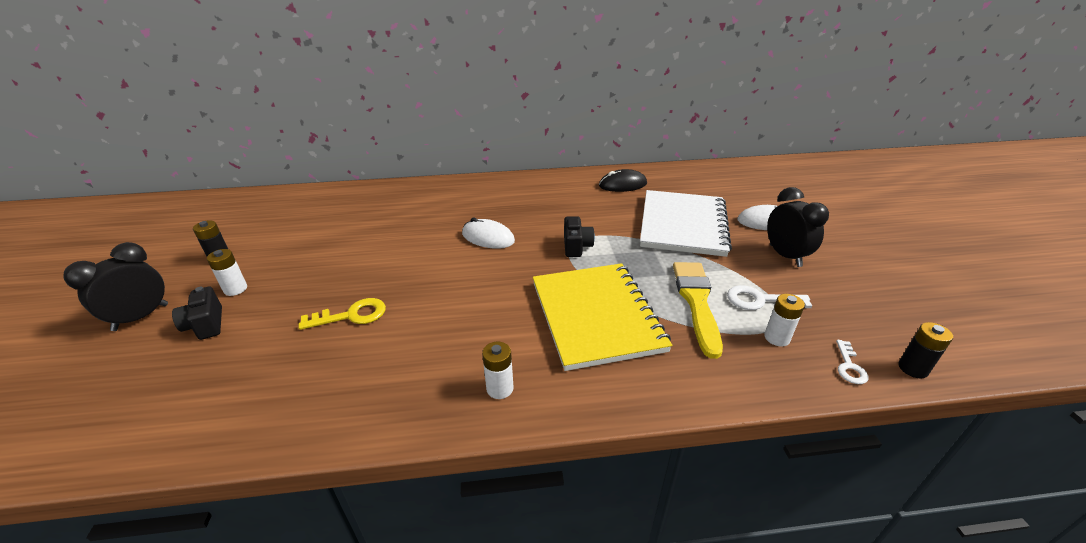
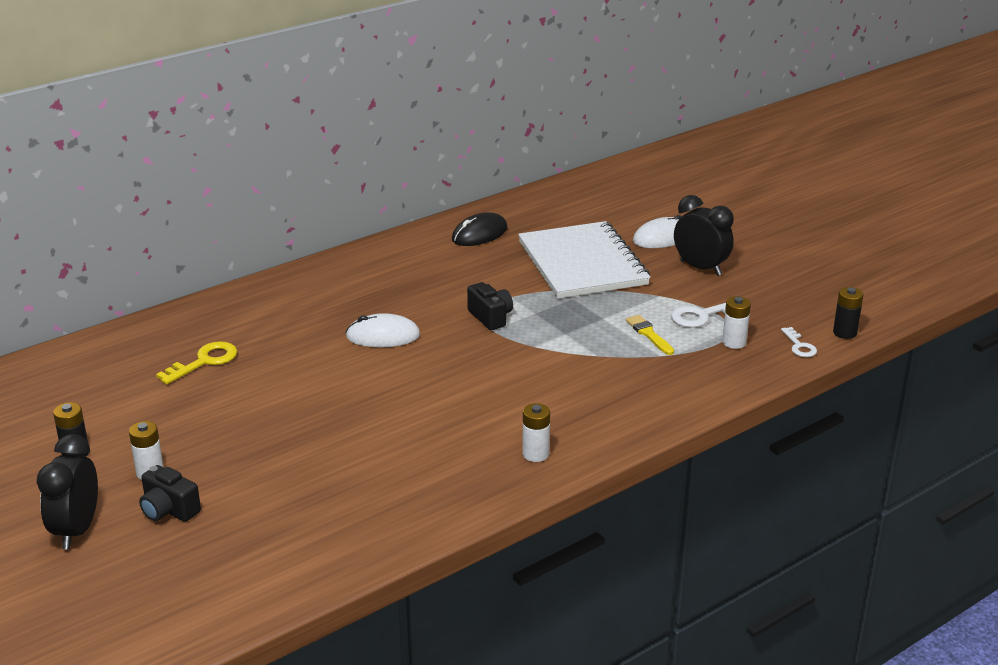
camera: 30 degrees left, 5 degrees down
(351, 315) = (323, 450): yellow key -> yellow key (204, 361)
(596, 316) = (568, 374): yellow notebook -> none
(696, 302) = (649, 334): yellow brush -> yellow brush, size x0.52

